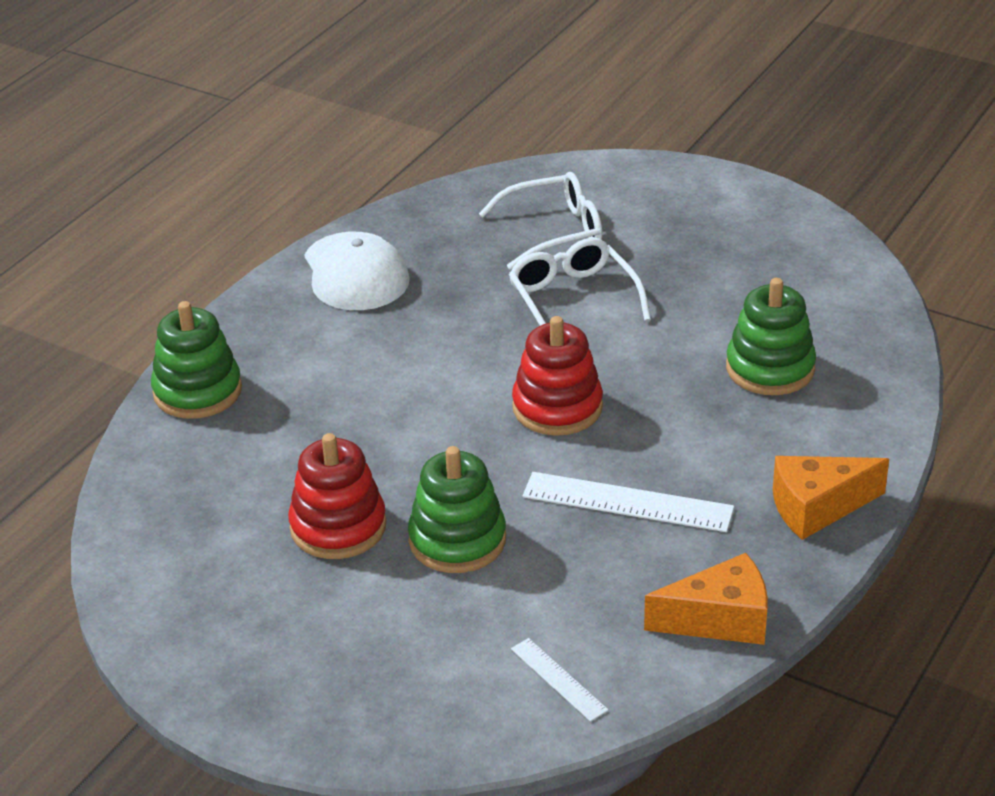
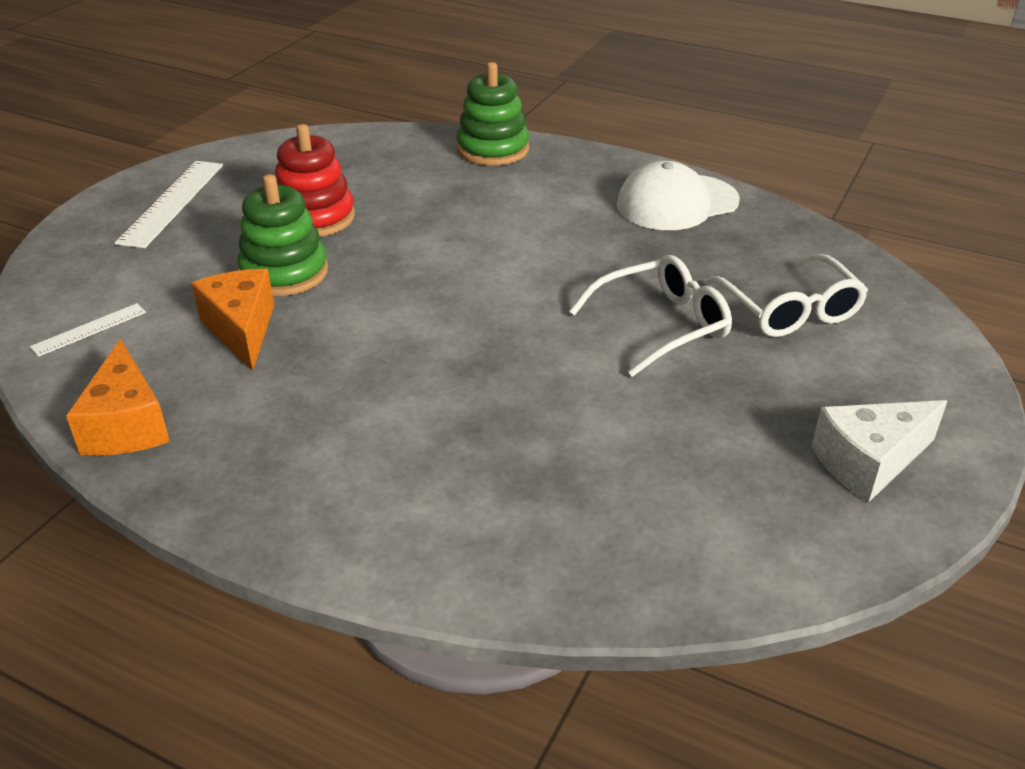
camera: 85 degrees right, 0 degrees up
(557, 407) = (472, 319): red stacking toy -> none
(627, 502) = (318, 365): white ruler -> white ruler (171, 202)
(750, 224) = (869, 463): none -> white cheese
(770, 368) = (550, 472): green stacking toy -> none
(817, 508) = (283, 503): orange cheese -> orange cheese (241, 329)

